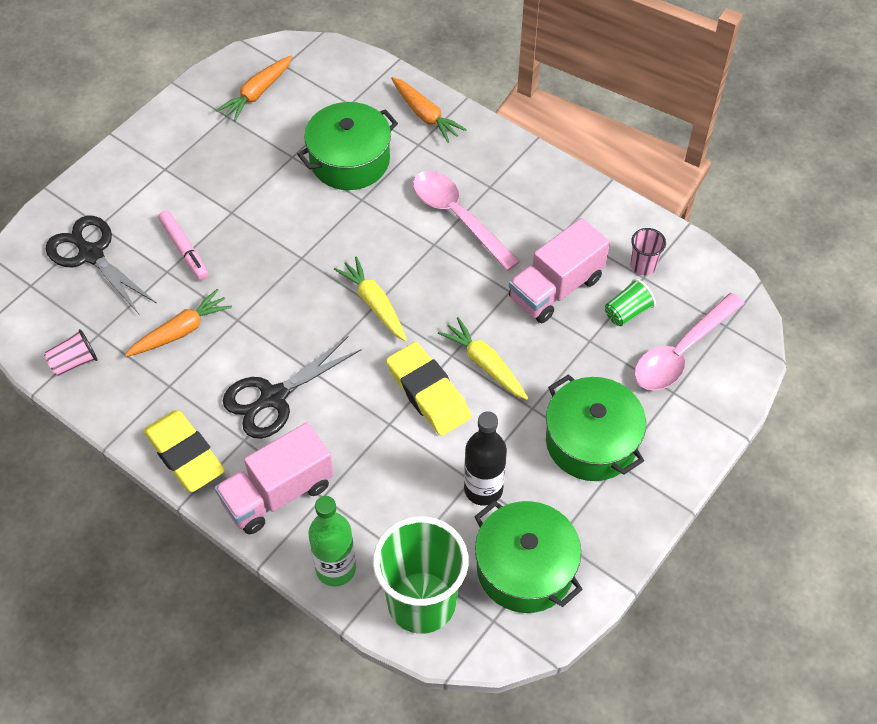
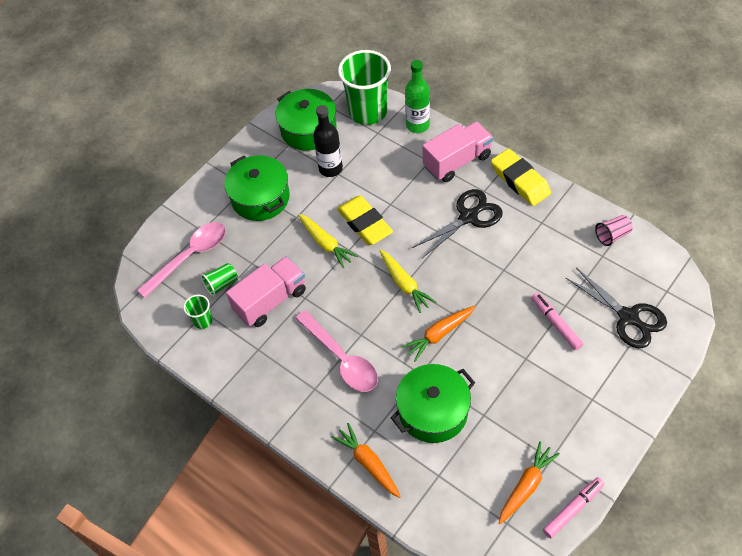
camera: 175 degrees left, 0 degrees up
(181, 331) = (542, 260): orange carrot -> orange carrot (439, 334)
(214, 74) = (572, 509): none -> pink marker
(643, 266) = (203, 321): pink cup -> green cup

